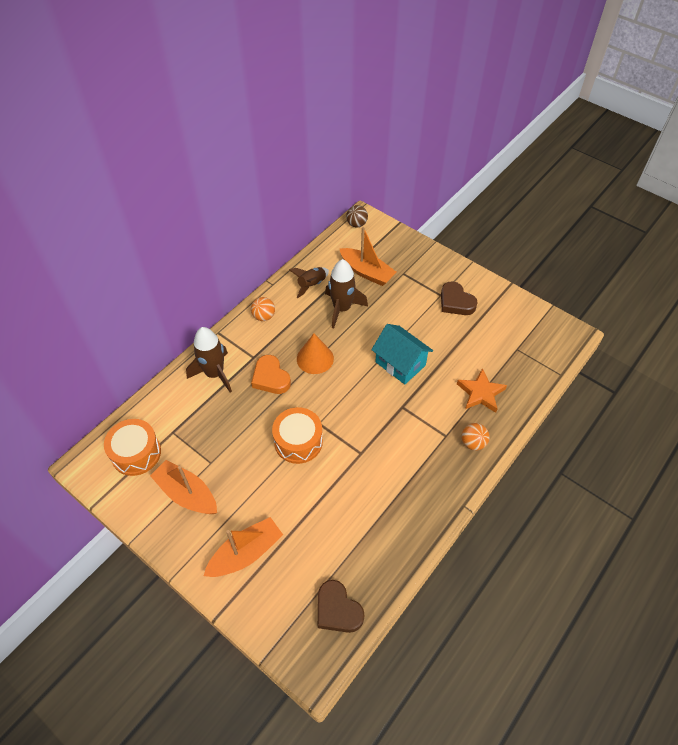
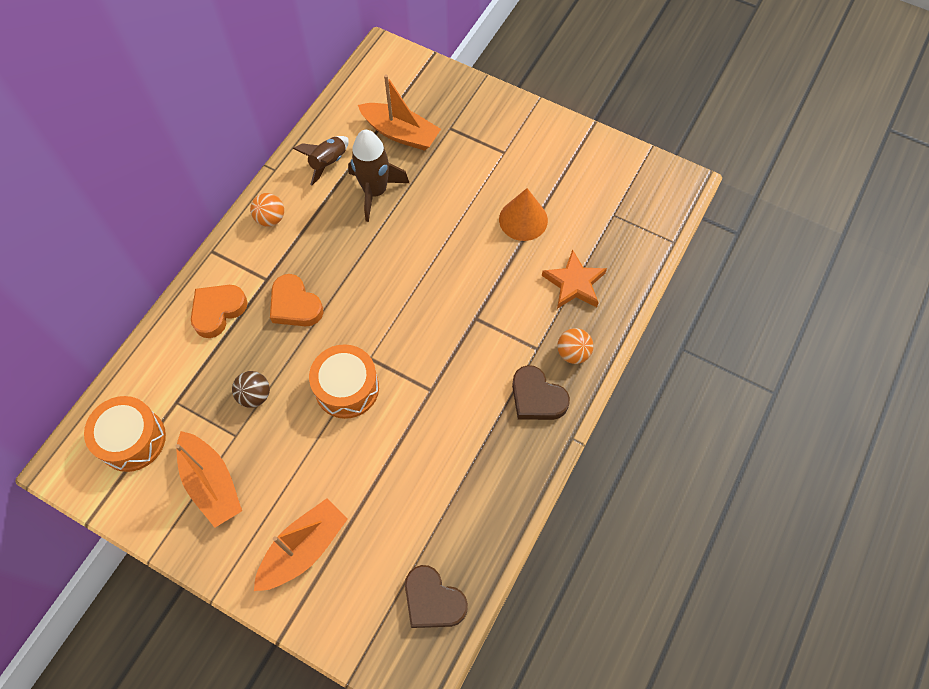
camera: 10 degrees left, 10 degrees up
(187, 494) = (211, 483): orange boat -> orange boat turned 150 degrees counterclockwise
(214, 374) = (218, 311): brown rocket -> orange heart
(315, 358) = (350, 268): orange cone -> orange cone (523, 219)
(356, 224) = (376, 63): brown ball -> brown ball (255, 395)
(400, 363) = (464, 258): turquoise house -> none
(456, 302) = (526, 160): brown heart -> brown heart (537, 397)

